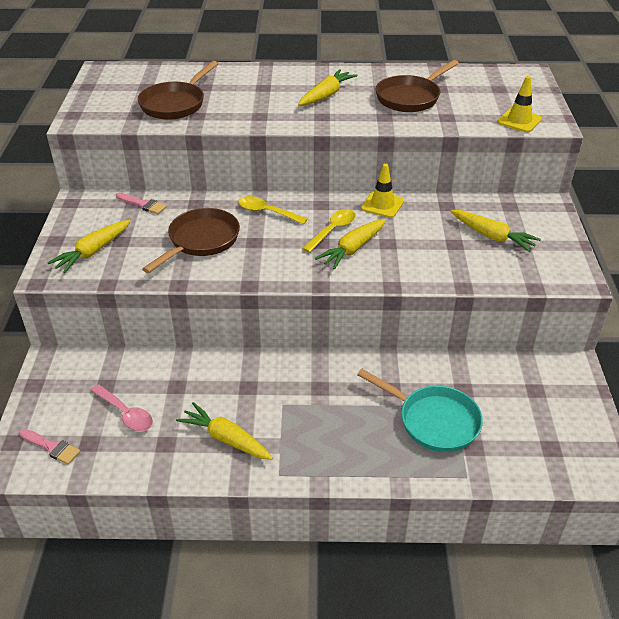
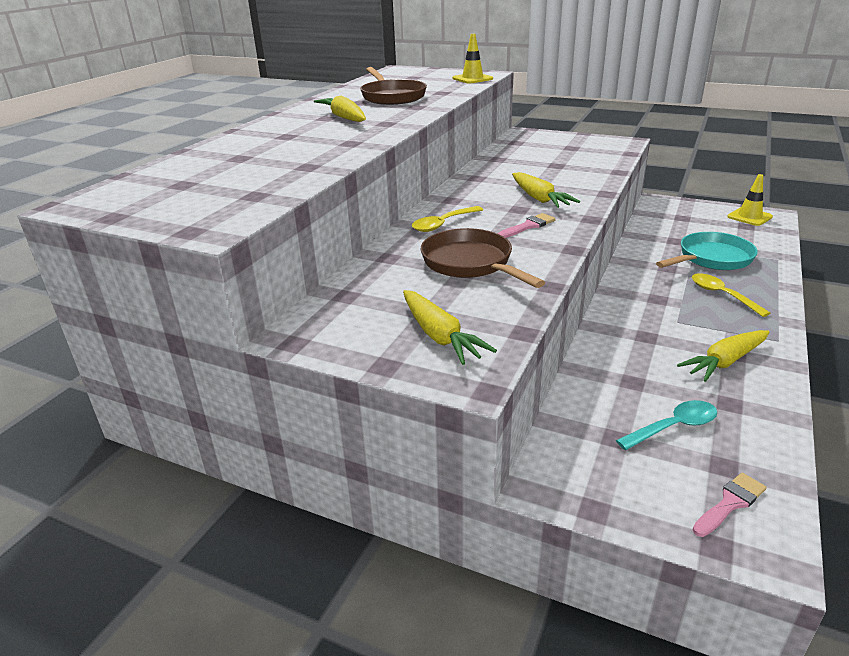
camera: 65 degrees left, 10 degrees down
(126, 414) = (673, 427): pink spoon -> turquoise spoon
(143, 204) = (356, 289): pink brush -> pink brush (528, 226)
(175, 104) = (260, 173): brown pan -> none
(332, 230) = (501, 201): yellow spoon -> yellow spoon (722, 295)
(382, 205) = (476, 178): yellow traffic cone -> yellow traffic cone (749, 217)
(492, 236) = (554, 153): yellow carrot -> none

